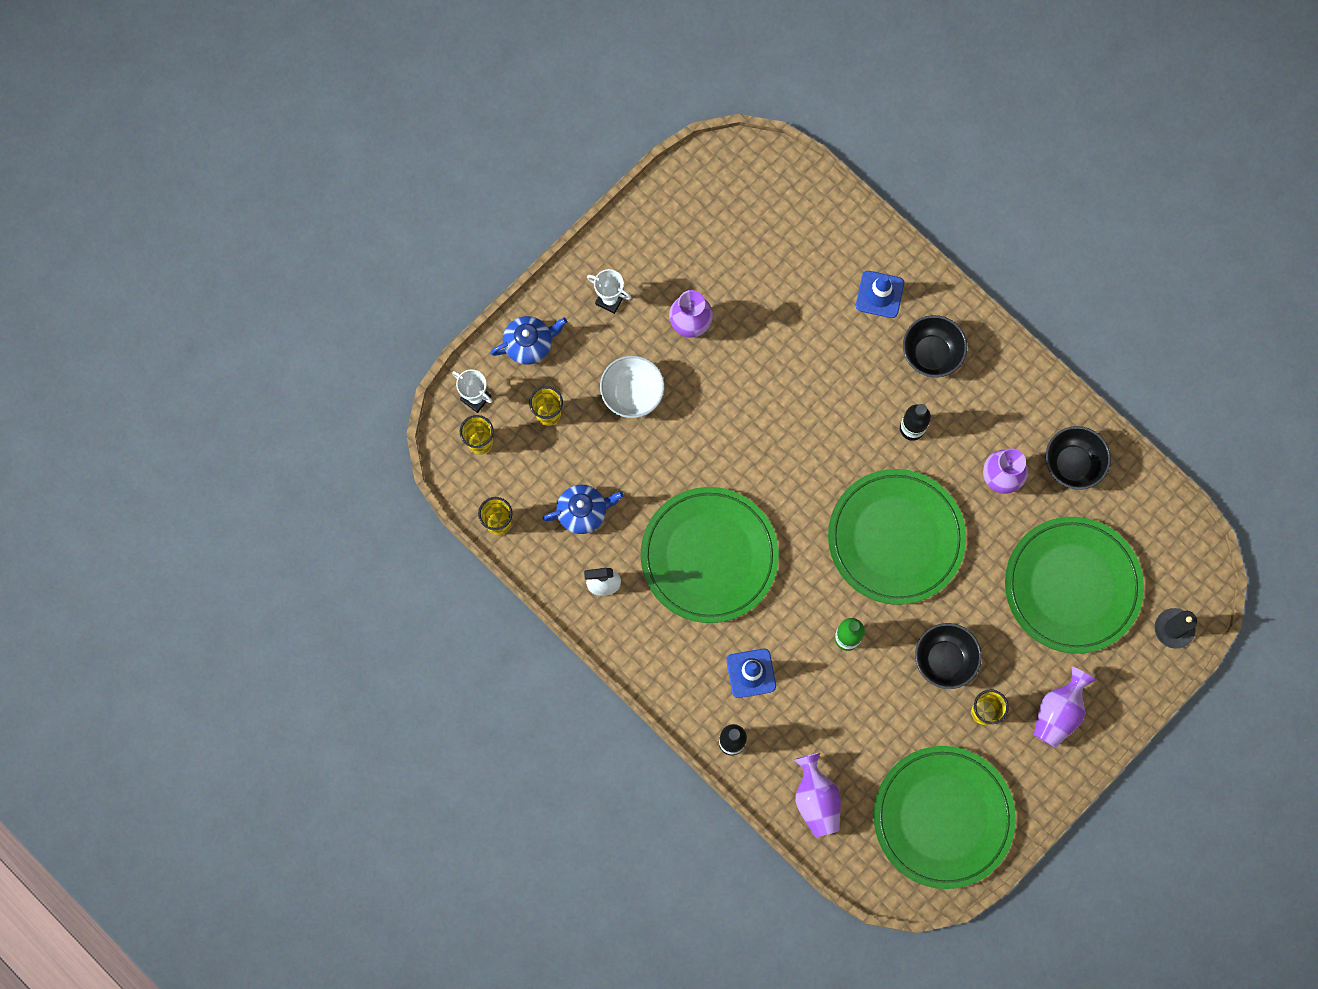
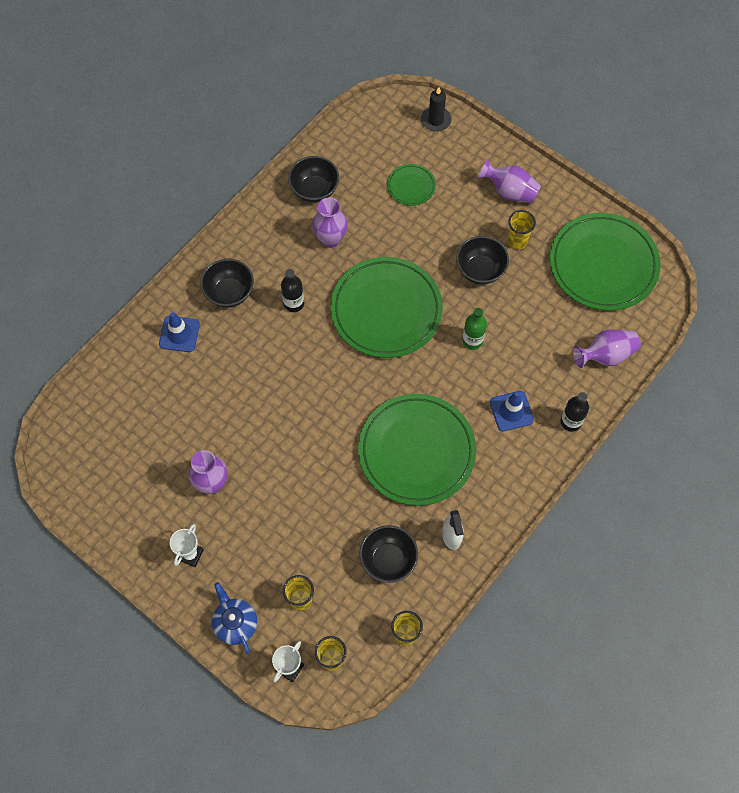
camera: 95 degrees left, 10 degrees down
(583, 512) = (388, 560): blue teapot -> black bowl
(632, 394) = (277, 527): white bowl -> none
(1072, 586) = (411, 186): green plate -> green plate, size x0.45

